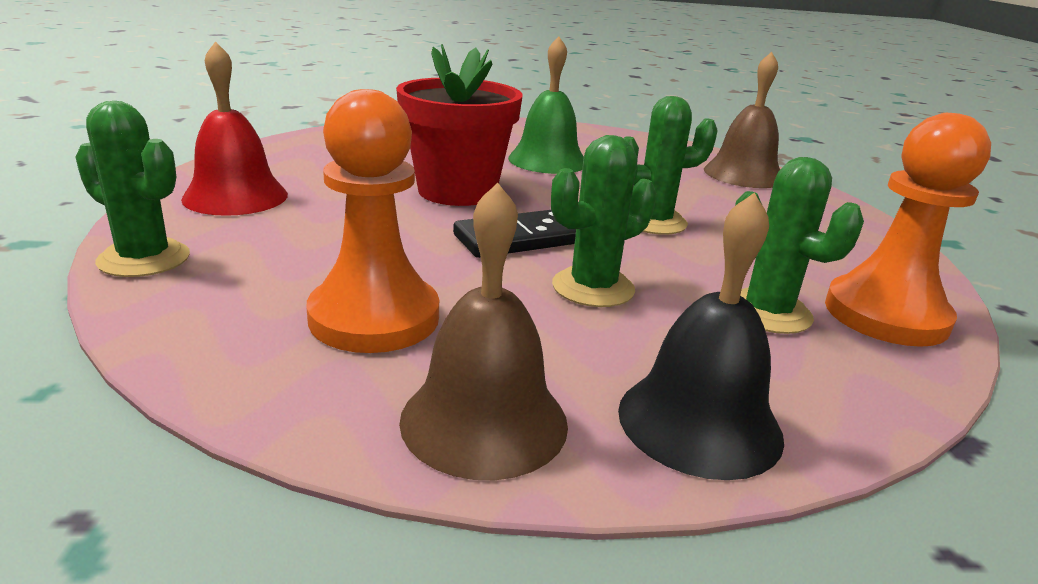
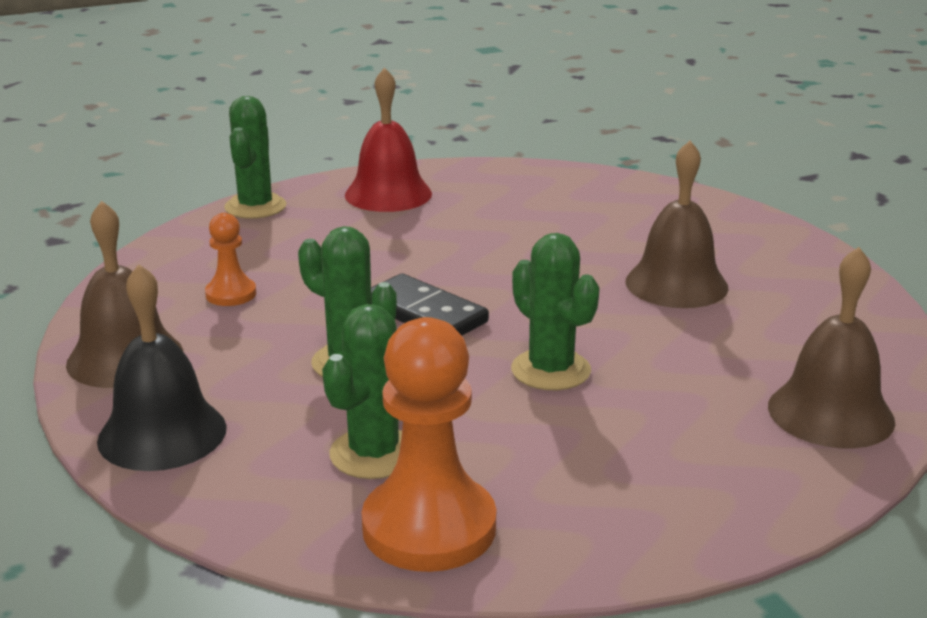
camera: 70 degrees right, 0 degrees up
(374, 317) = (231, 294): orange pawn -> orange pawn, size x0.51
(457, 191) = (510, 263): red flower pot -> none
(547, 160) = (676, 284): green bell -> brown bell

